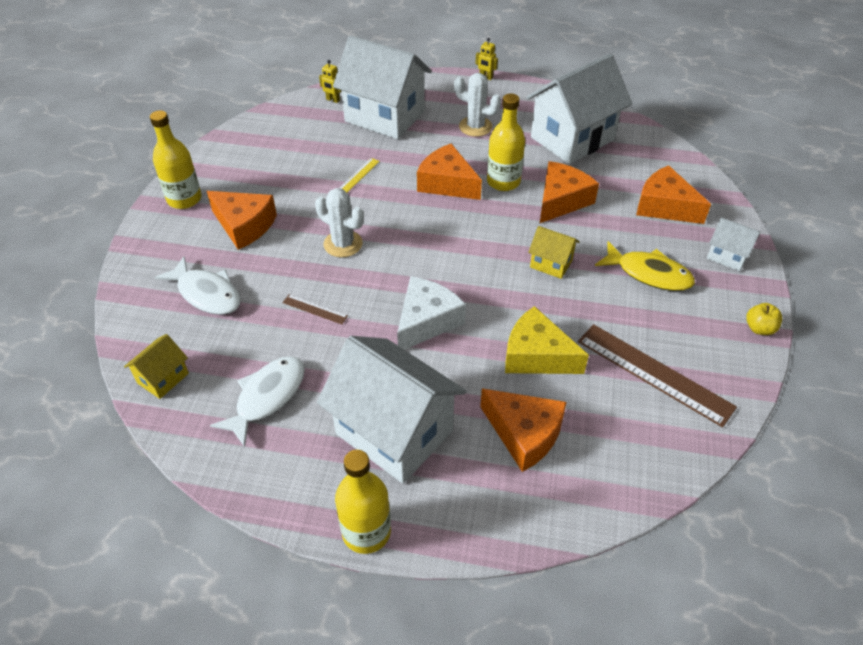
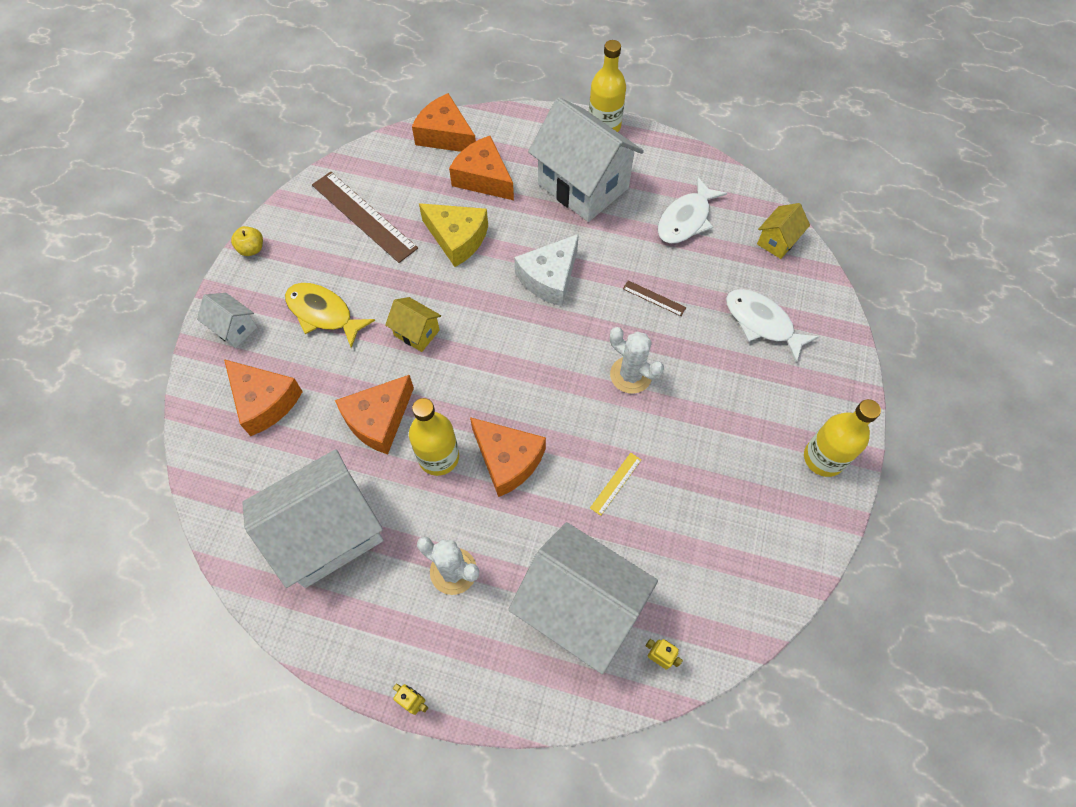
camera: 175 degrees left, 15 degrees up
(244, 226) = (742, 410): orange cheese -> orange cheese (445, 135)

